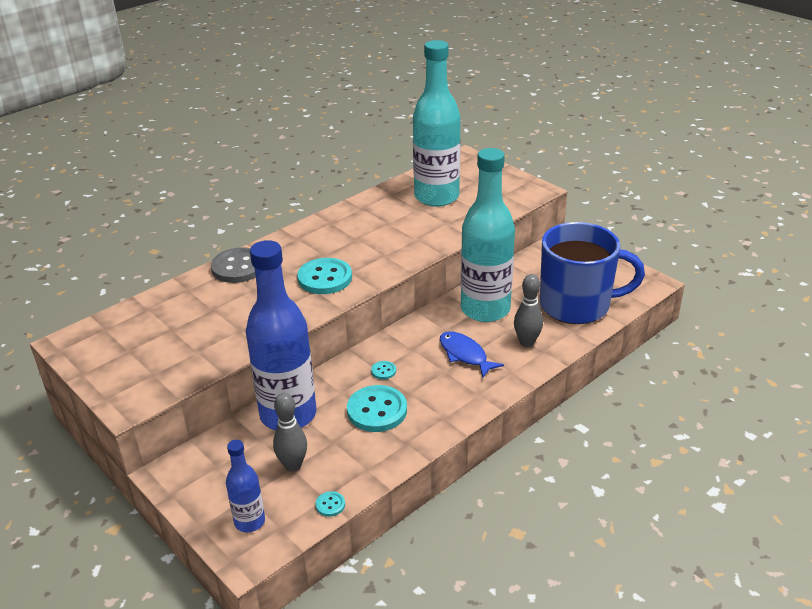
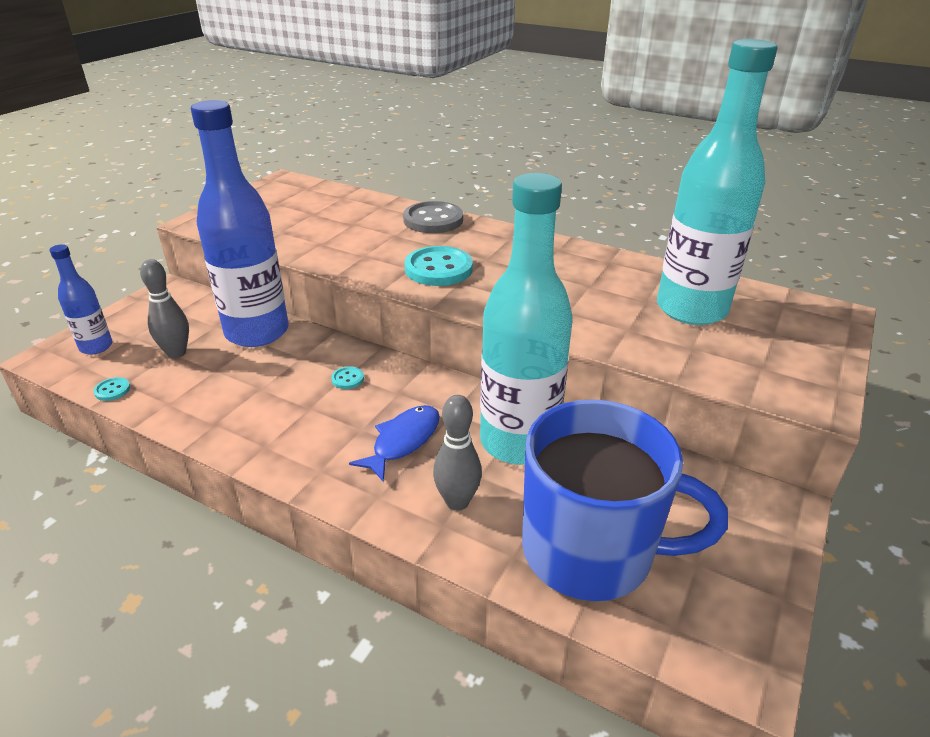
camera: 70 degrees right, 0 degrees up
(377, 410) = (272, 389): turquoise button -> none
(577, 305) = (591, 551): blue mug -> blue mug turned 60 degrees counterclockwise

